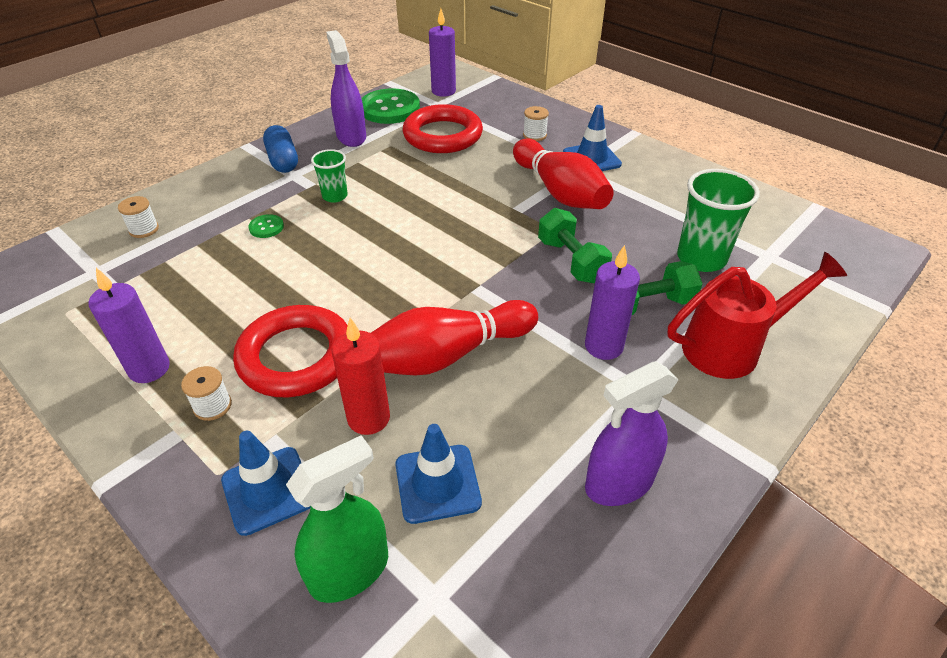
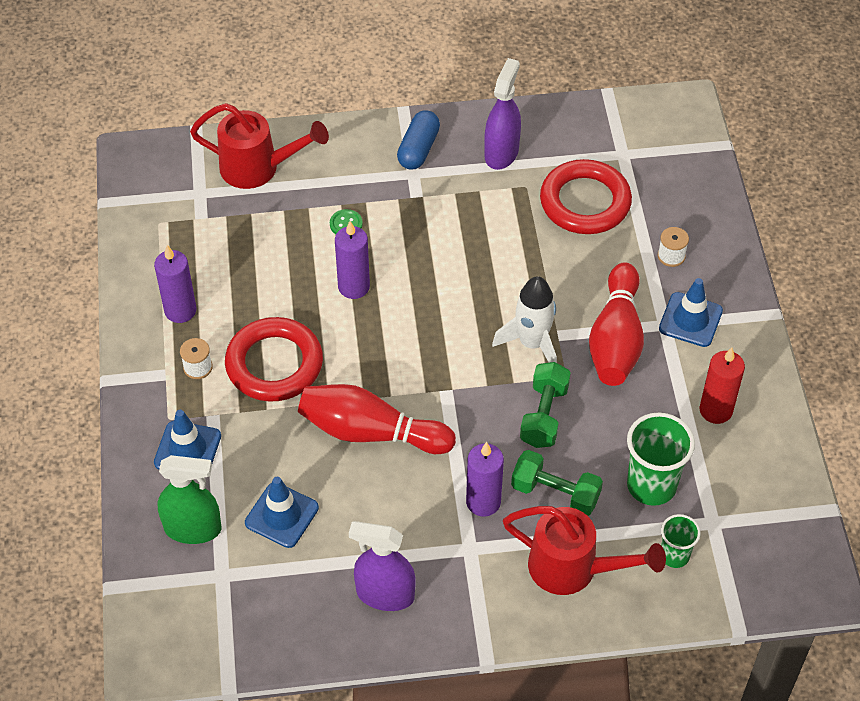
camera: 40 degrees right, 10 degrees up
(144, 229) = (257, 168): white spool -> red watering can
(335, 196) = (425, 222): green cup -> green cup (674, 555)
(368, 418) = (280, 443): red candle -> red candle (715, 410)
(390, 109) = (571, 133): green button -> none
(443, 91) = (648, 137): purple candle -> purple candle (354, 287)
(505, 224) = (532, 343): none -> white rocket

